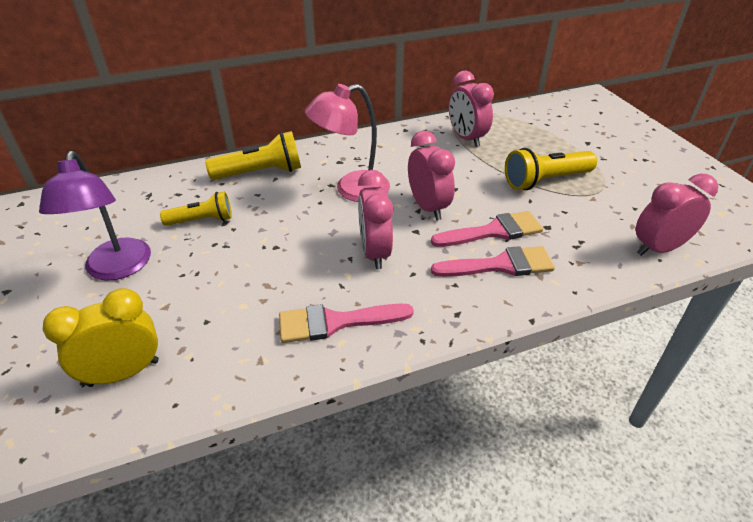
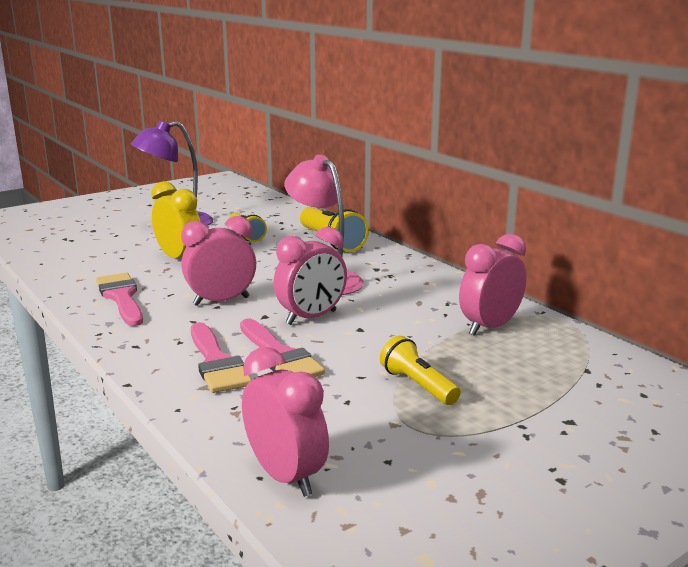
camera: 75 degrees right, 20 degrees down
(124, 373) = (71, 245): yellow clock -> yellow clock (179, 259)
(545, 181) = (418, 385): yellow flashlight -> yellow flashlight, size x0.66

